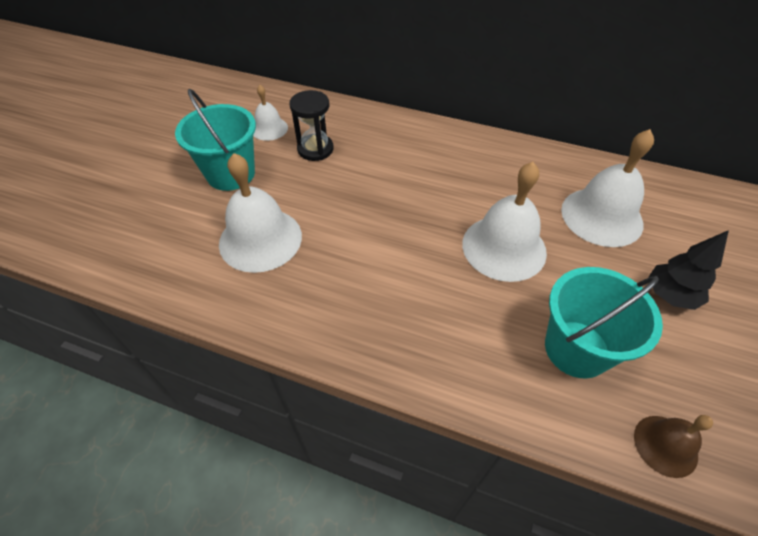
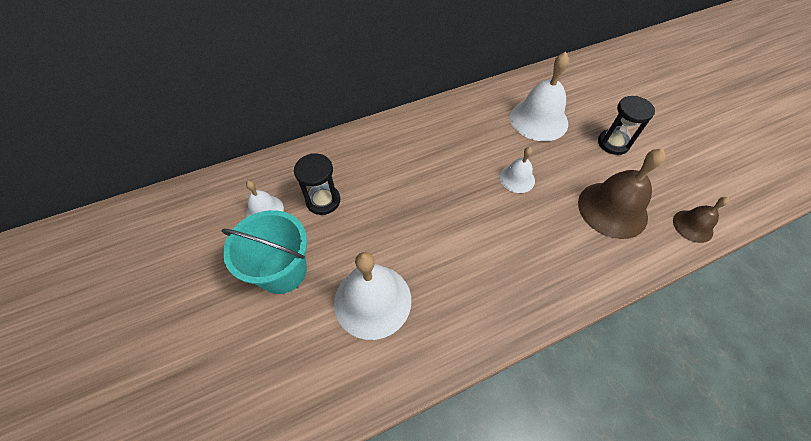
camera: 45 degrees left, 5 degrees up
(504, 247) = (517, 178): white bell -> white bell, size x0.55
(576, 349) = (612, 209): turquoise bucket -> brown bell
(669, 295) = (613, 143): black tree -> black hourglass

